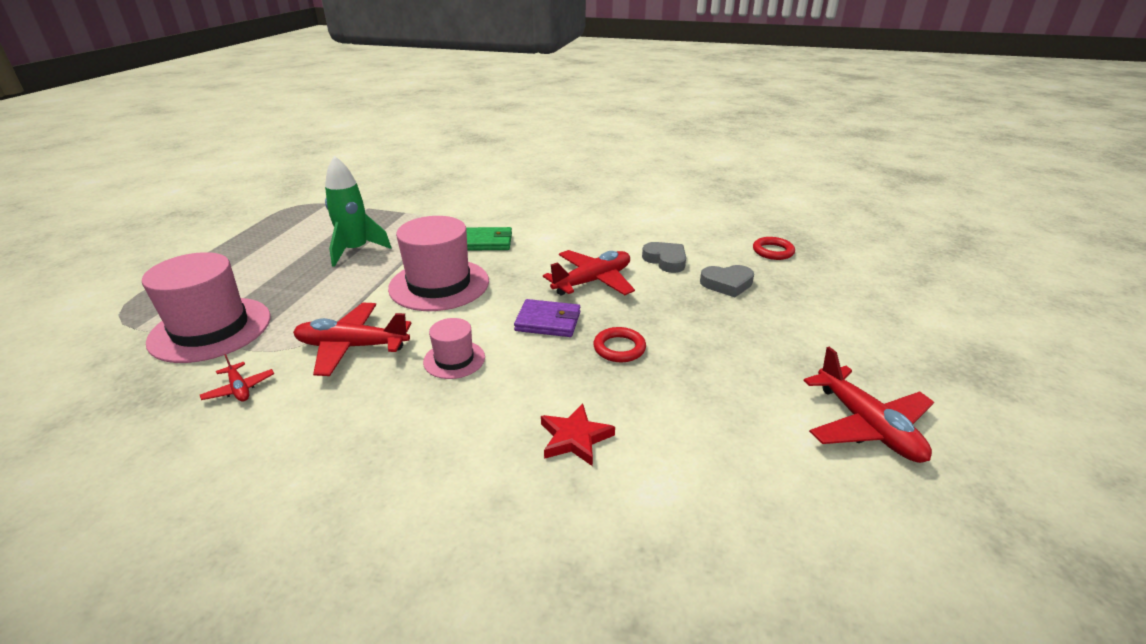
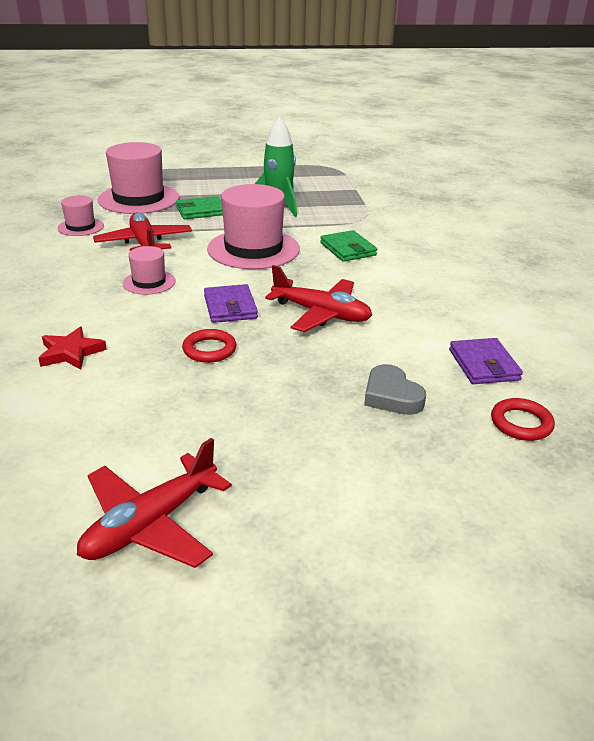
camera: 65 degrees right, 0 degrees up
(239, 389) = (80, 227): red plane -> pink hat
(308, 294) = (201, 211): none -> green wallet
(665, 260) = (409, 347): grey heart -> none
(702, 242) = (483, 365): none -> purple wallet

